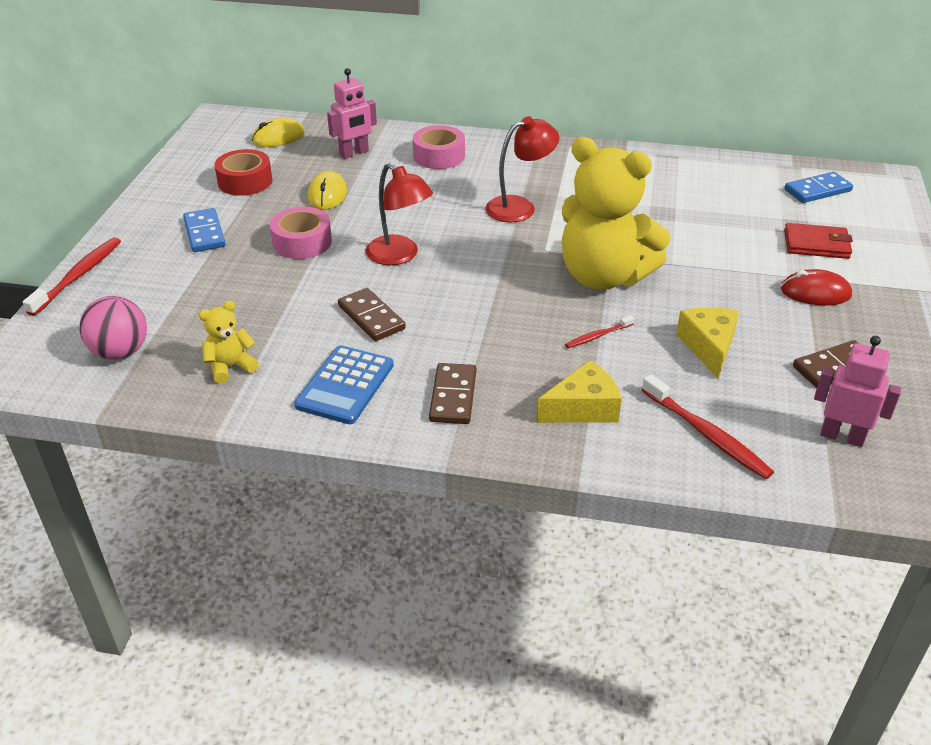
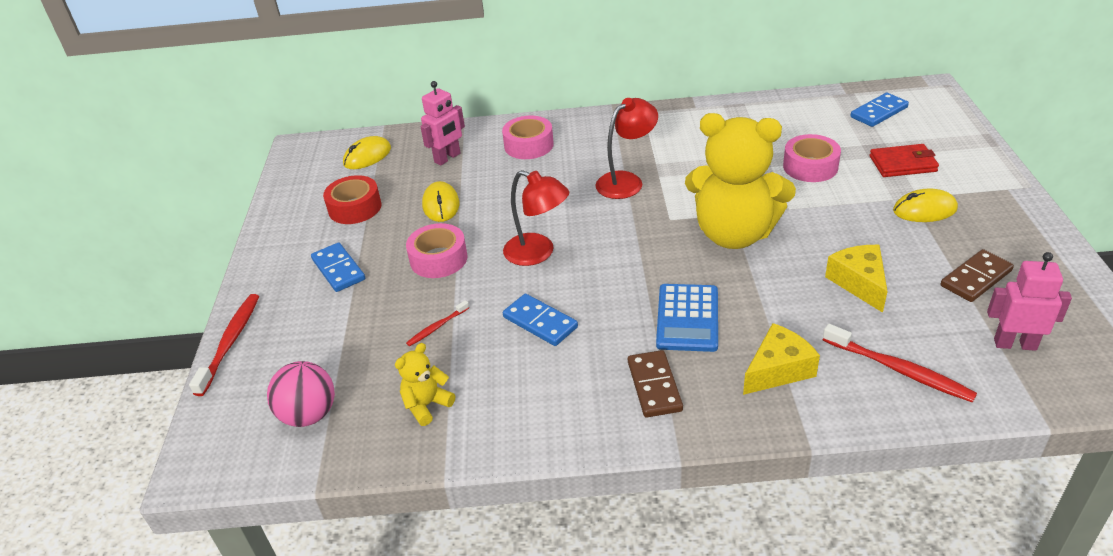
camera: 10 degrees left, 0 degrees up
(345, 385) = (547, 398): blue calculator -> blue calculator (687, 318)
(371, 317) = (540, 322): brown domino -> blue domino
(598, 336) = (757, 294): red toothbrush -> red toothbrush (437, 327)
(716, 229) = (810, 166): none -> pink tape
(815, 292) = (924, 210): red mouse -> yellow mouse

